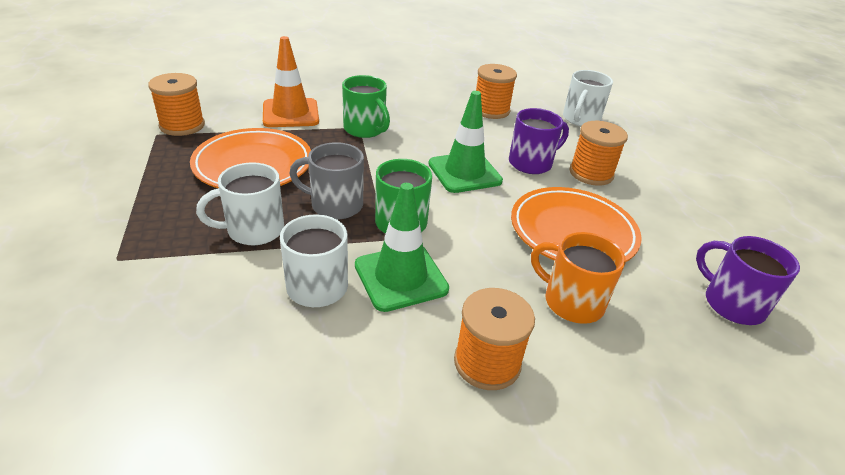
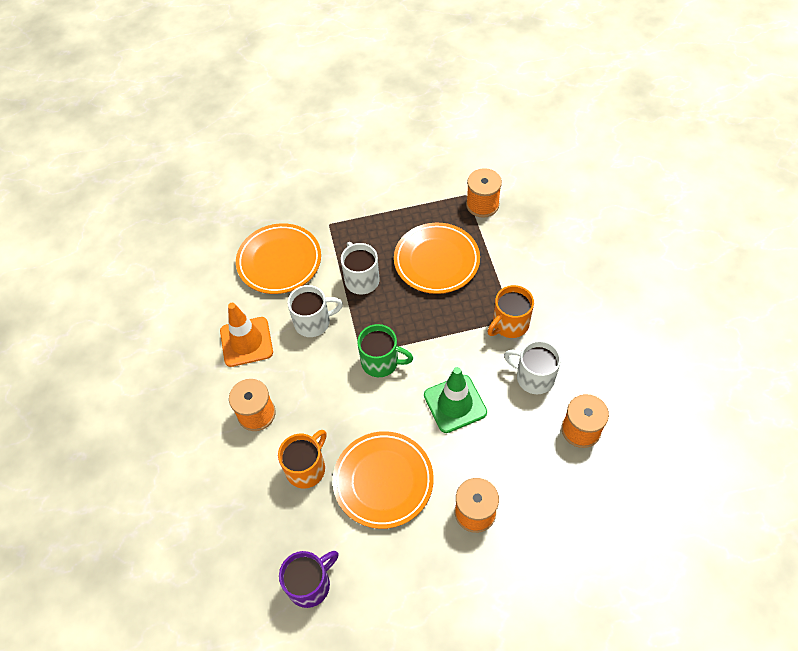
camera: 95 degrees right, 20 degrees up
(164, 327) = (279, 261): none -> orange plate
(290, 113) = (522, 266): orange traffic cone -> orange traffic cone (246, 342)
(335, 205) = (395, 319): grey mug -> none
(365, 129) = (509, 324): green mug -> orange mug
(401, 277) = (323, 365): green traffic cone -> none
(531, 163) = (482, 460): purple mug -> none
(580, 119) = (588, 522): white mug -> white mug (533, 377)

